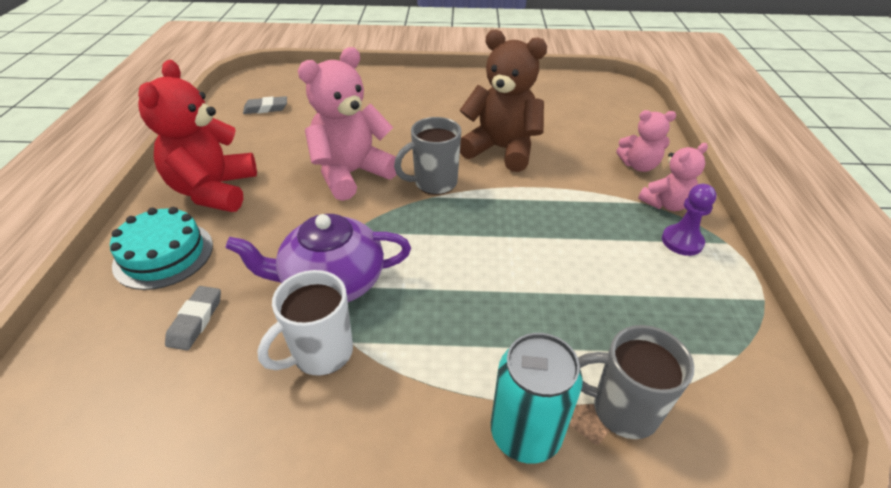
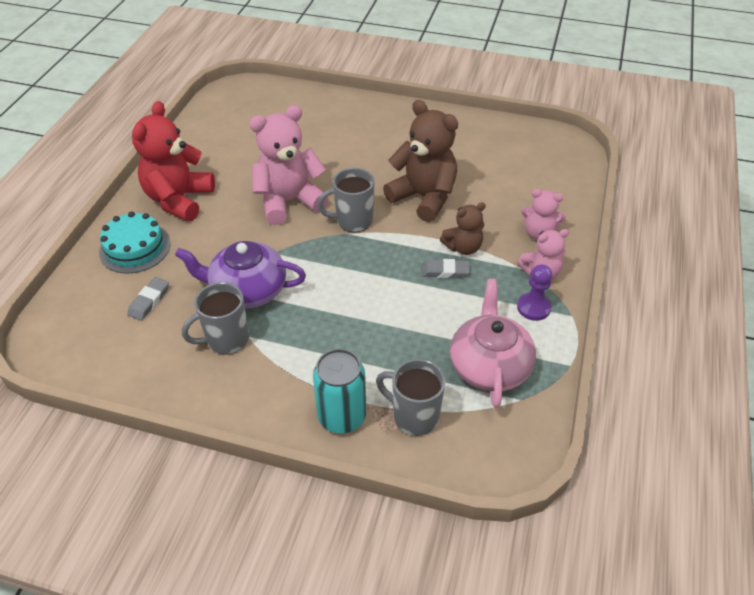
camera: 15 degrees right, 5 degrees up
(266, 108) = (236, 124): grey eraser -> grey eraser (445, 271)
(321, 353) = (226, 340): white mug -> grey mug
(569, 191) = (463, 247): none -> brown teddy bear
(675, 318) = (489, 365): none -> pink teapot

